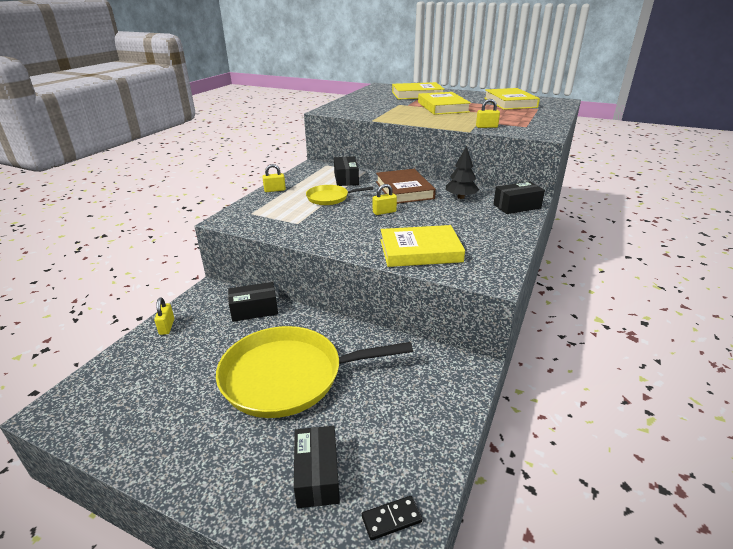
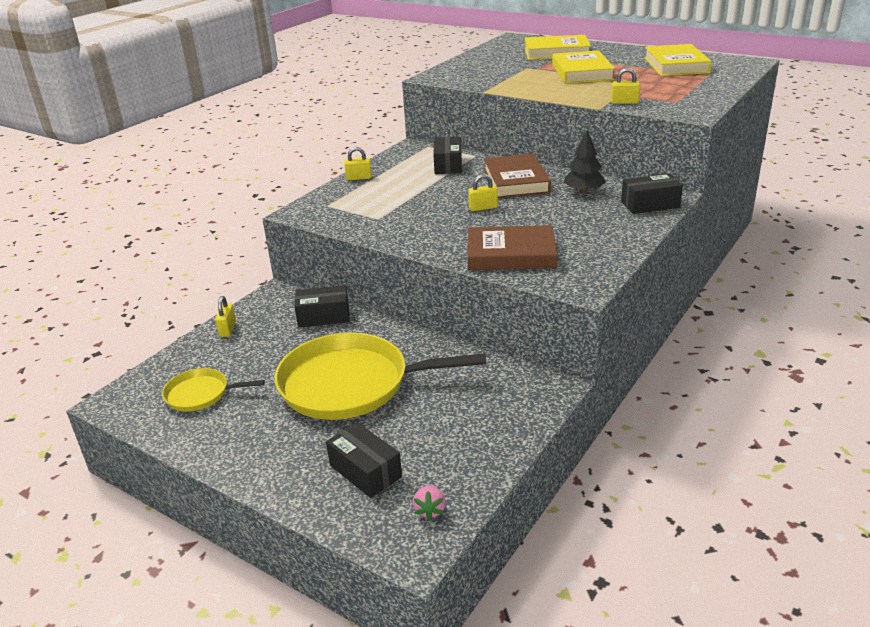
camera: 10 degrees right, 0 degrees up
(317, 475) = (365, 471): black box -> black box turned 45 degrees counterclockwise
(330, 198) = (422, 189): yellow pan -> yellow pan (201, 394)
(391, 519) = (430, 510): black domino -> pink strawberry
(420, 251) = (511, 254): yellow book -> brown book

